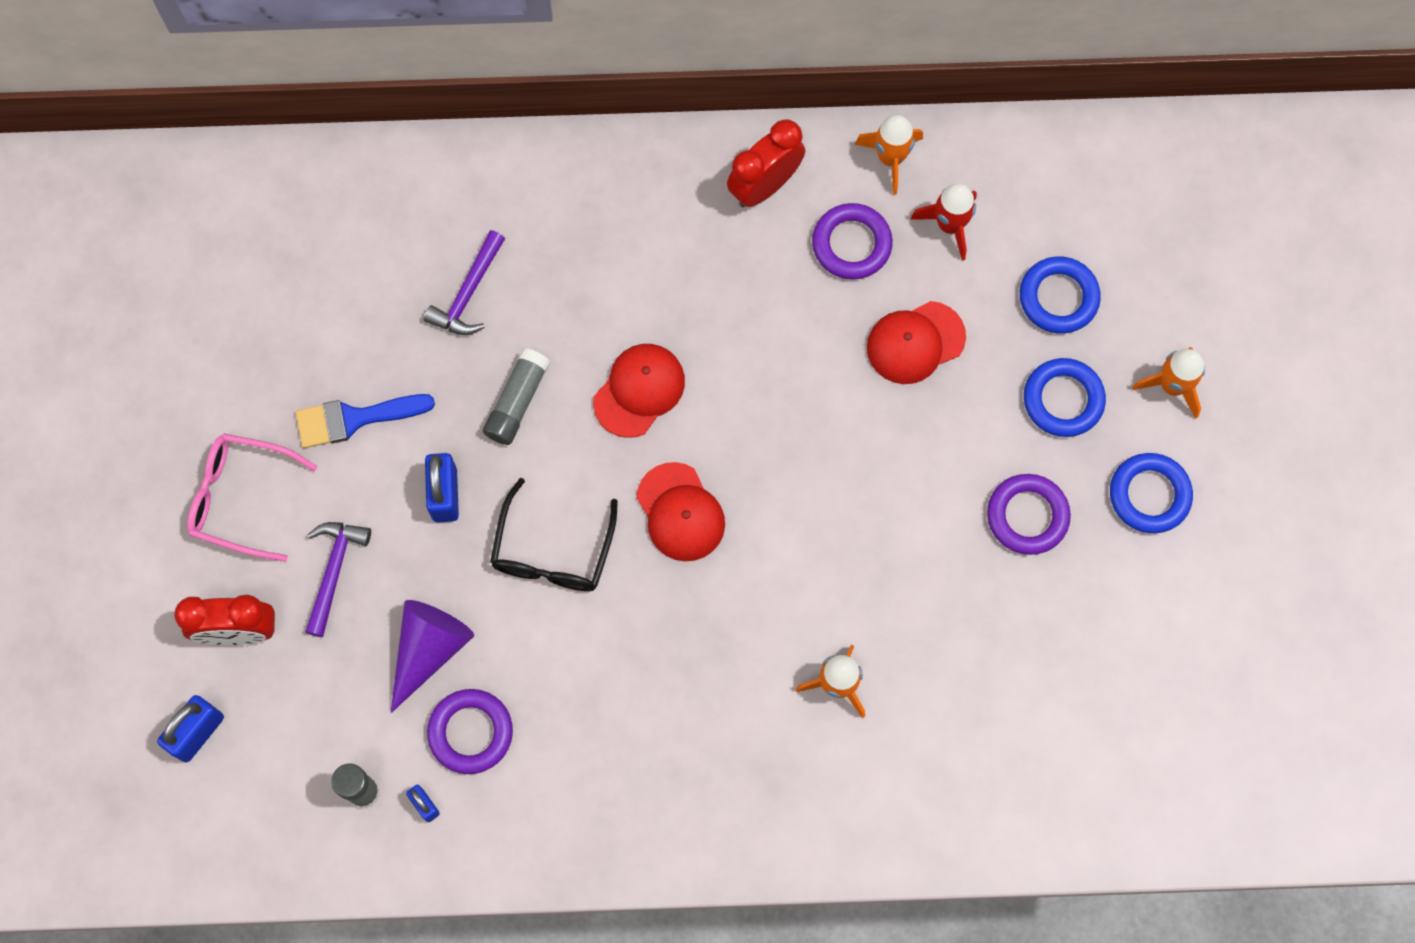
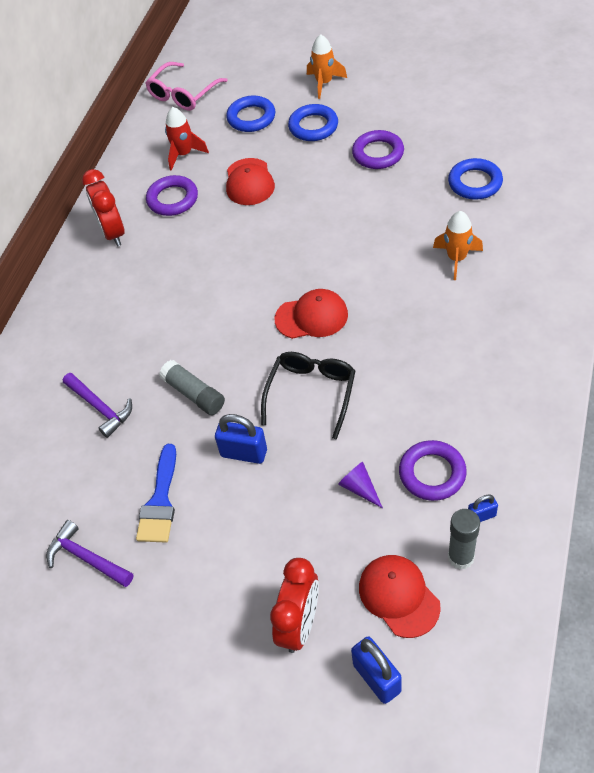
camera: 65 degrees left, 20 degrees down
(242, 498) = (189, 597): pink glasses -> pink glasses (183, 94)
(334, 571) = (275, 541): purple hammer -> purple hammer (86, 558)
(429, 649) = (359, 488): purple cone -> purple cone, size x0.55
(553, 550) = (311, 394): black glasses -> black glasses turned 105 degrees counterclockwise
(639, 390) = (217, 323): red cap -> red cap (399, 596)
(890, 158) = (128, 172): orange rocket -> none
(1149, 495) = (384, 102): blue ring -> blue ring (475, 183)

